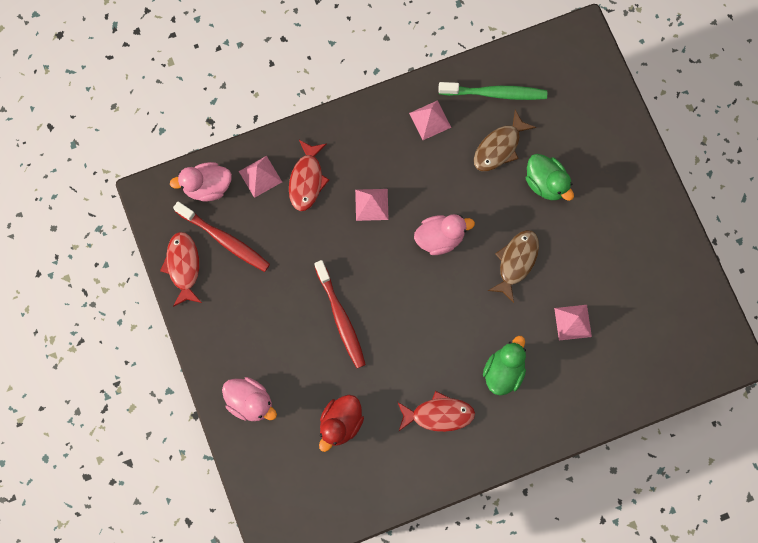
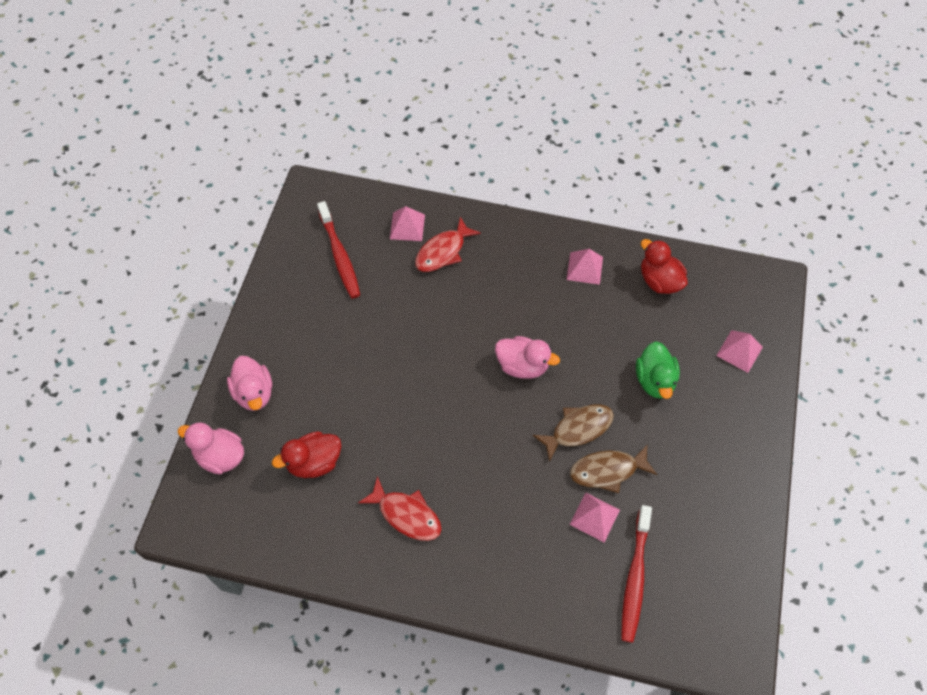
camera: 35 degrees right, 15 degrees down
(183, 266) = (290, 255): red fish -> none
(207, 187) = (359, 209): pink duck -> pink duck (220, 456)
(341, 318) = (385, 375): red toothbrush -> red toothbrush (635, 577)
(371, 204) = (483, 302): pink pyramid -> pink pyramid (739, 351)
(495, 93) = (659, 281): green toothbrush -> red duck
(499, 147) = (632, 325): brown fish -> brown fish (607, 471)
(503, 371) = (496, 517): green duck -> none

